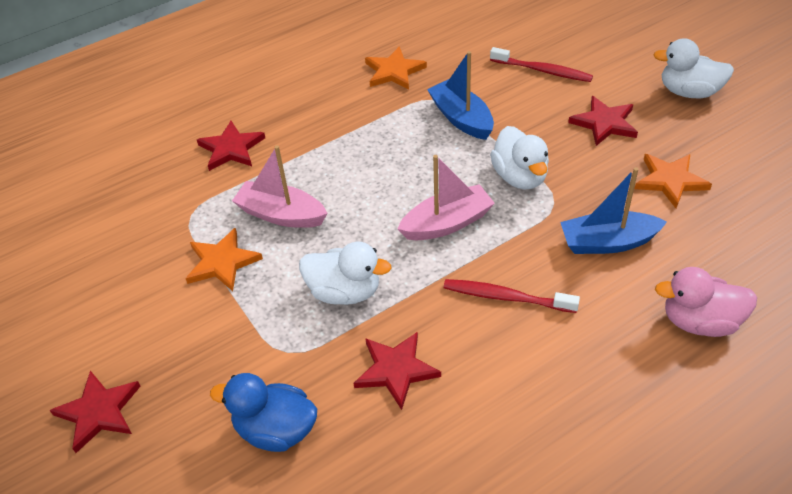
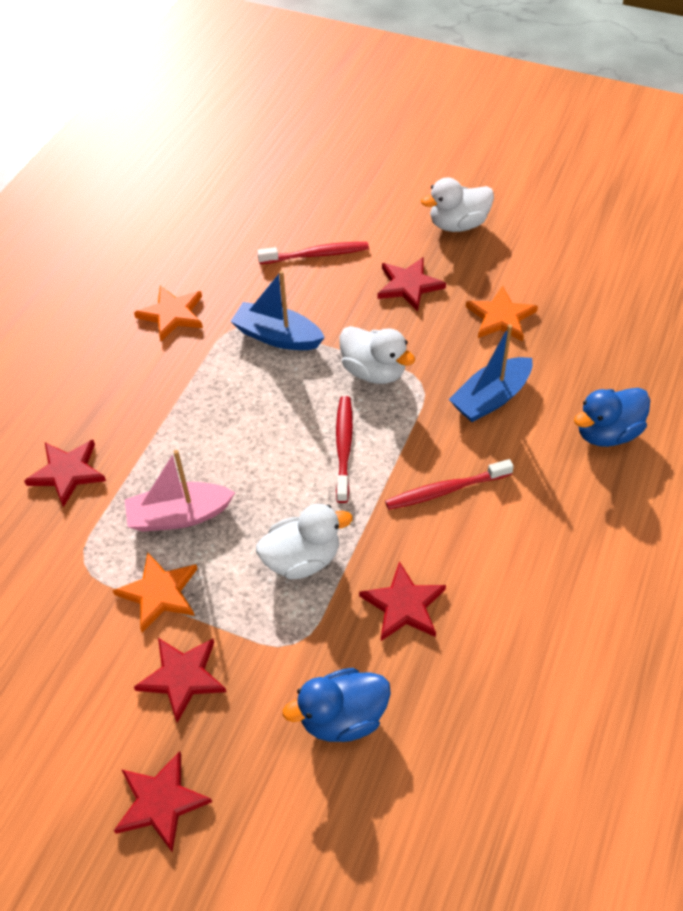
camera: 35 degrees left, 5 degrees up
(187, 331) = (182, 677): none -> red star
(447, 223) = (343, 447): pink boat -> red toothbrush
(700, 322) = (607, 433): pink duck -> blue duck

